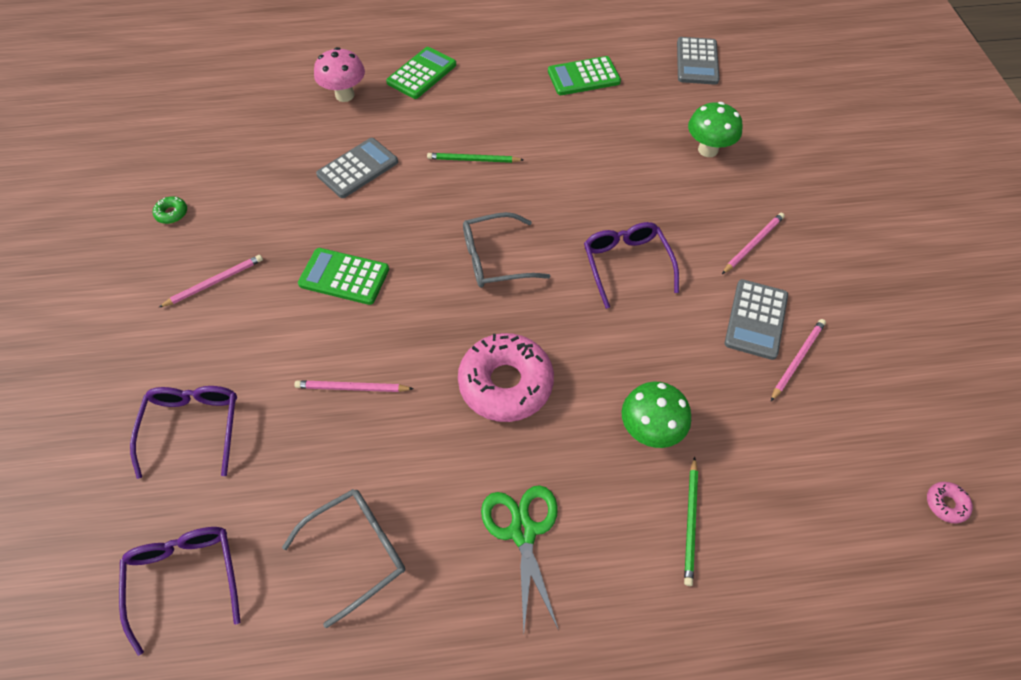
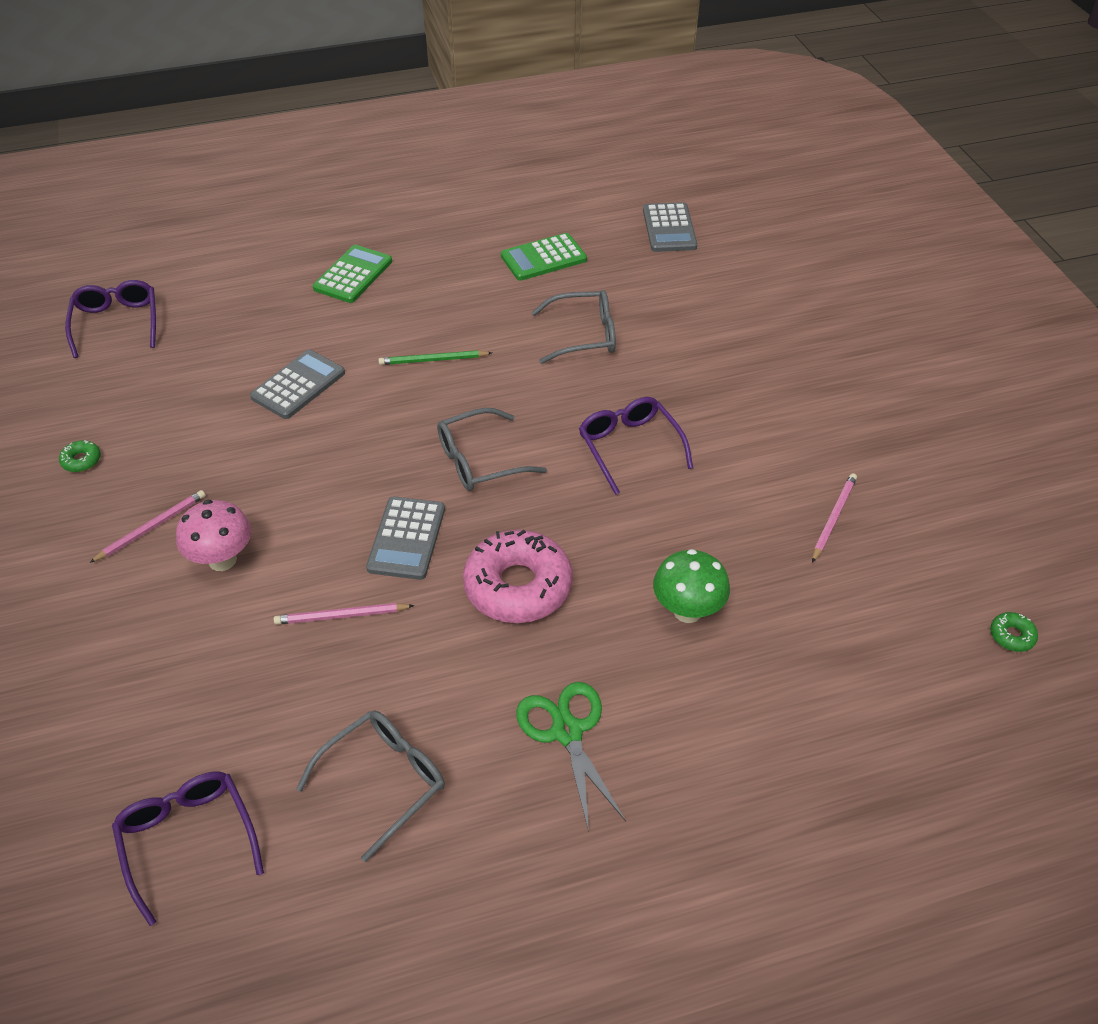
camera: 10 degrees left, 10 degrees down
(193, 427) = (161, 683): purple glasses -> purple glasses (117, 323)
(344, 277) = (307, 502): green calculator -> none
(345, 95) = (265, 308): pink mushroom -> pink mushroom (222, 560)
(605, 153) = (584, 335): none -> grey glasses
(690, 522) = (748, 694): green pencil -> none
(708, 150) = (698, 318): green mushroom -> none
(753, 244) = (765, 409): pink pencil -> none
(756, 319) = (782, 484): grey calculator -> grey calculator (406, 538)
(945, 504) = (1011, 636): pink donut -> green donut

